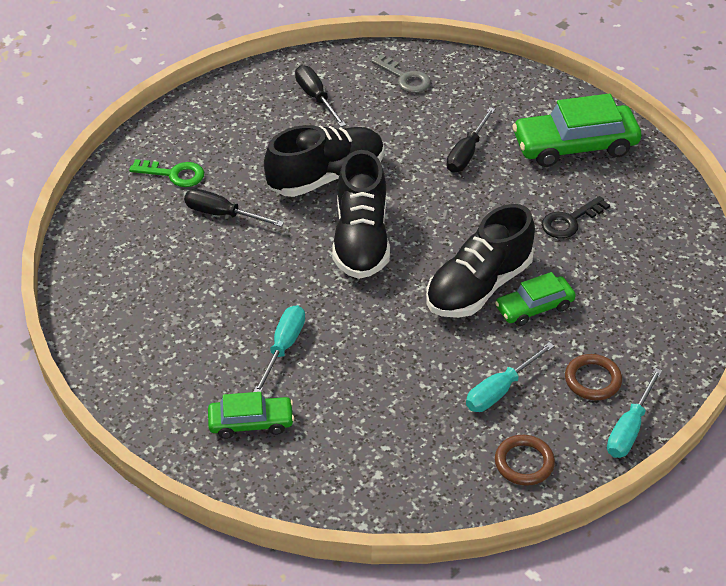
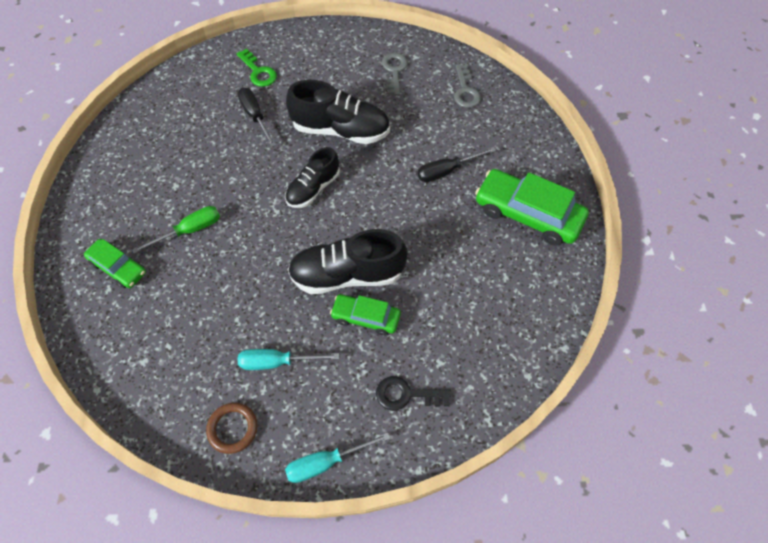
camera: 40 degrees right, 15 degrees up
(283, 347) = (189, 230): turquoise screwdriver -> green screwdriver
(316, 98) = (394, 71): black screwdriver -> grey key
(361, 239) = (313, 188): black shoe -> black shoe, size x0.64
(570, 221) = (461, 270): black key -> black key (406, 394)
(592, 380) = (343, 403): brown ring -> none

